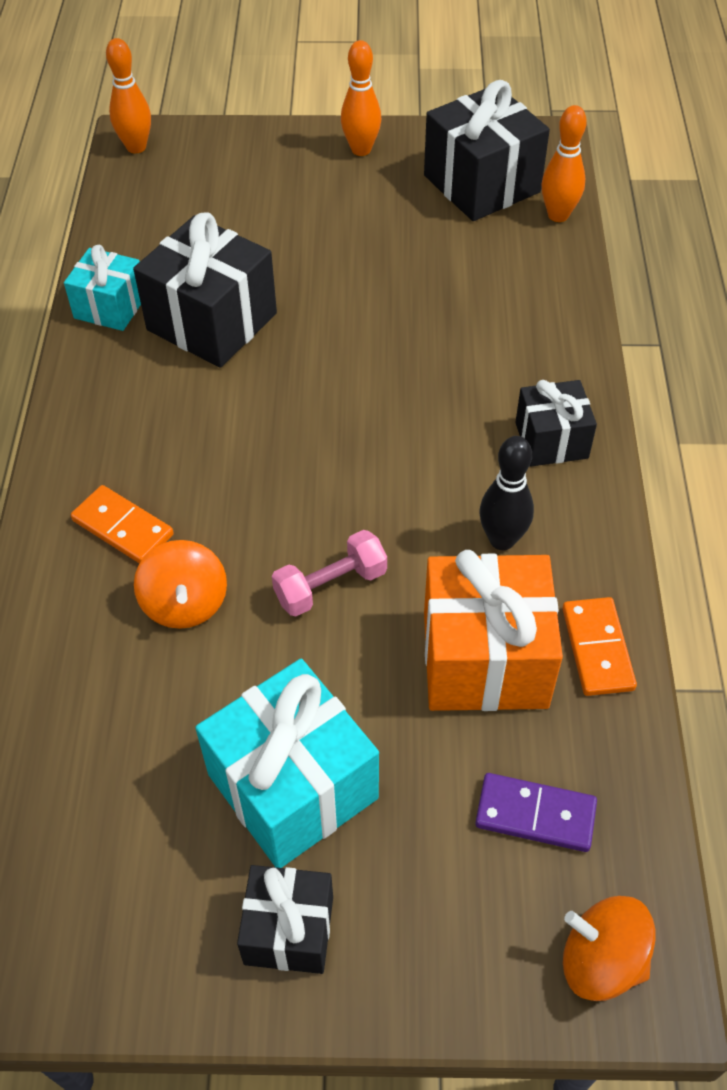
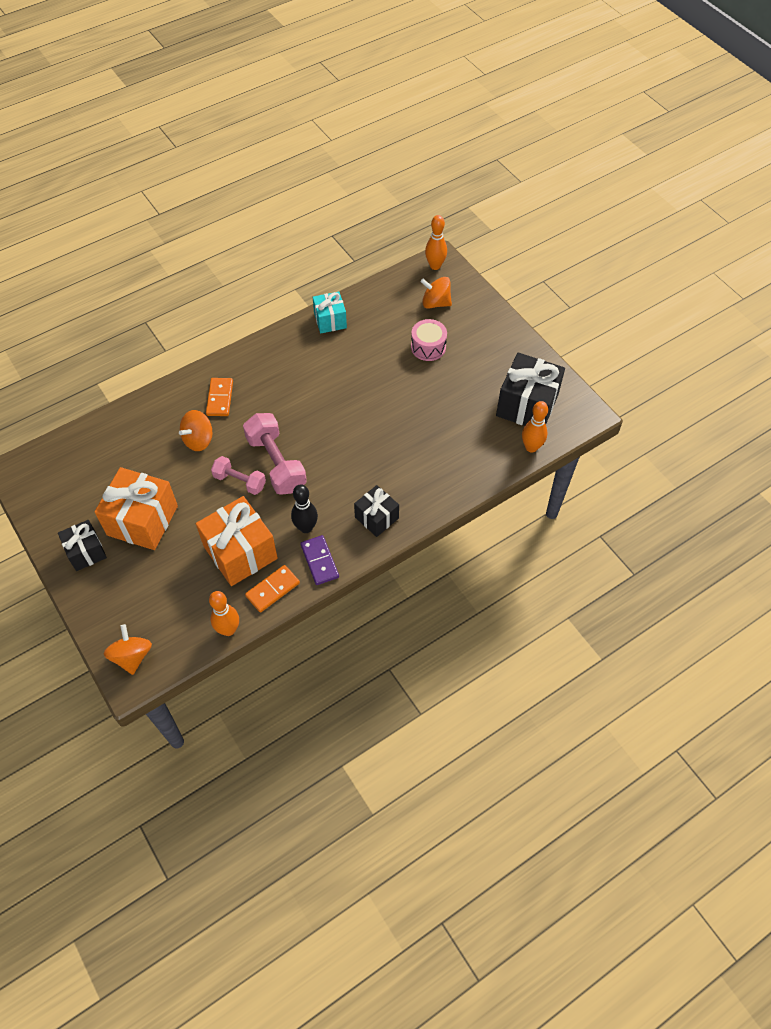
camera: 55 degrees right, 5 degrees up
(206, 180) = (435, 303): none -> orange spinning top
(212, 322) = (349, 359): black gift -> none
(280, 227) = (428, 347): none -> pink drum
(292, 786) = (142, 520): turquoise gift -> orange gift
(336, 516) = (276, 463): none -> pink dumbbell
(361, 149) = (509, 346): orange bowling pin -> orange bowling pin (228, 629)
(535, 815) = (179, 605): purple domino -> purple domino (319, 561)

